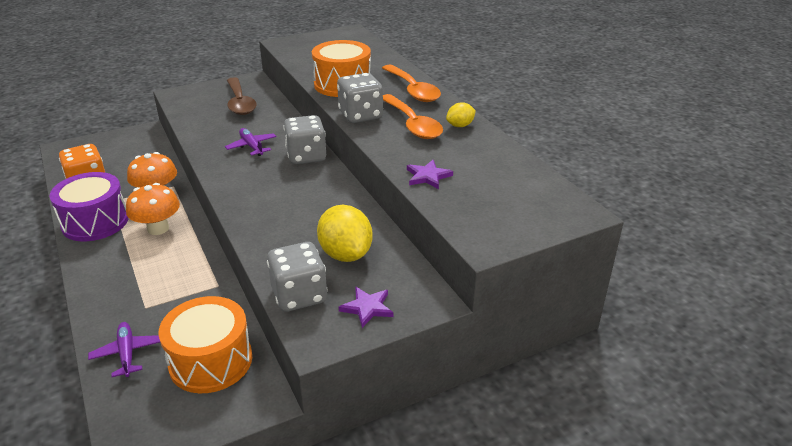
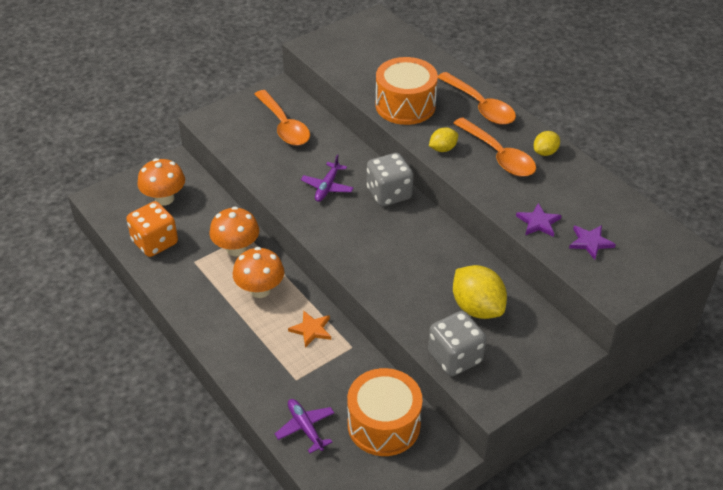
camera: 10 degrees left, 10 degrees up
(95, 222) = (191, 290): purple drum -> none
(118, 153) = (164, 198): none -> orange mushroom
(187, 266) = (311, 330): none -> orange star
(240, 103) = (284, 126): brown spoon -> orange spoon
(251, 146) = (327, 187): purple plane -> purple plane turned 120 degrees counterclockwise
(360, 115) = (443, 149): grey dice -> yellow lemon
(367, 308) = (519, 362): purple star -> purple star (590, 242)

